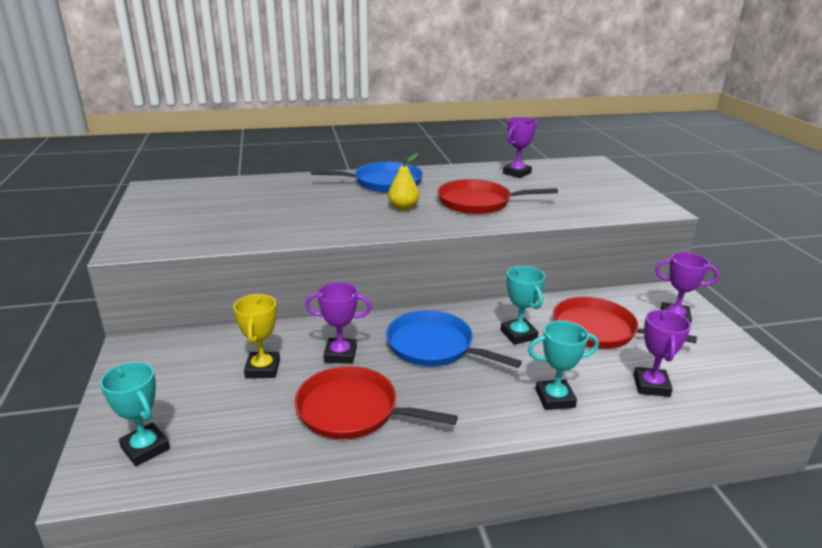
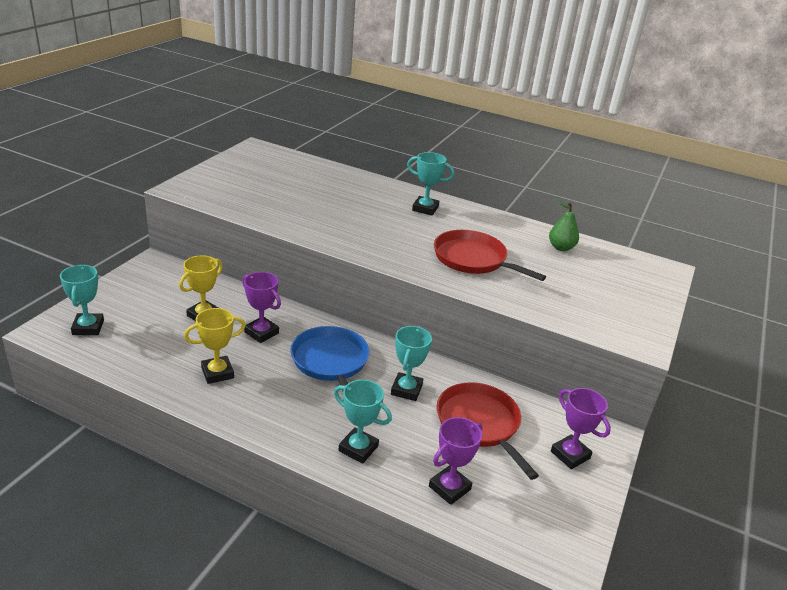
camera: 35 degrees right, 5 degrees up
(352, 410) = (217, 373): red pan -> yellow trophy
(384, 182) = (425, 209): blue pan -> turquoise trophy
(403, 207) = (403, 237): yellow pear -> none
(516, 173) = (561, 247): purple trophy -> green pear

